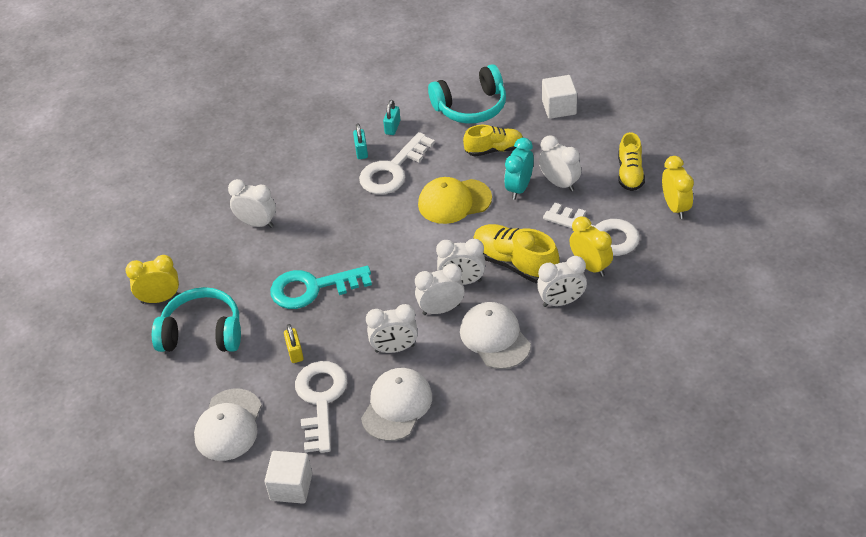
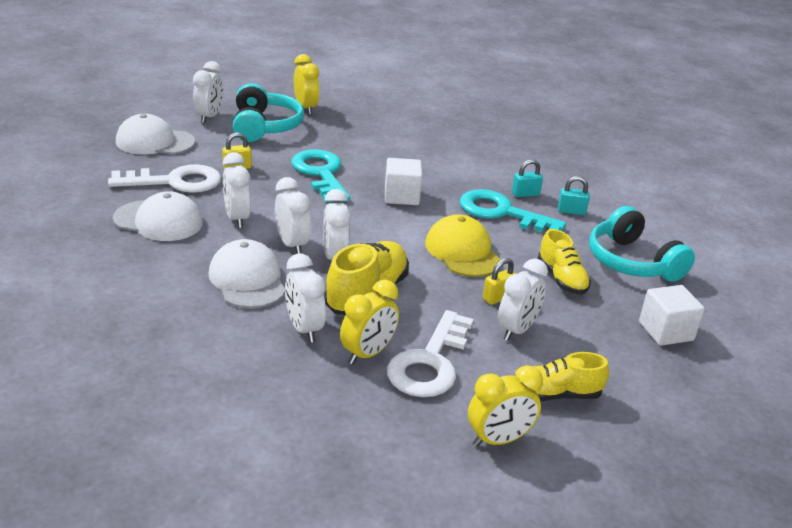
camera: 75 degrees right, 15 degrees down
(257, 223) = (405, 144): white clock -> white clock (209, 117)
(291, 487) = (74, 171): white cube -> white cube (401, 196)
(392, 170) = (502, 212): white key -> turquoise key
(495, 337) = (247, 280): white cap -> white cap turned 75 degrees counterclockwise
(519, 188) = (498, 298): turquoise clock -> yellow padlock

